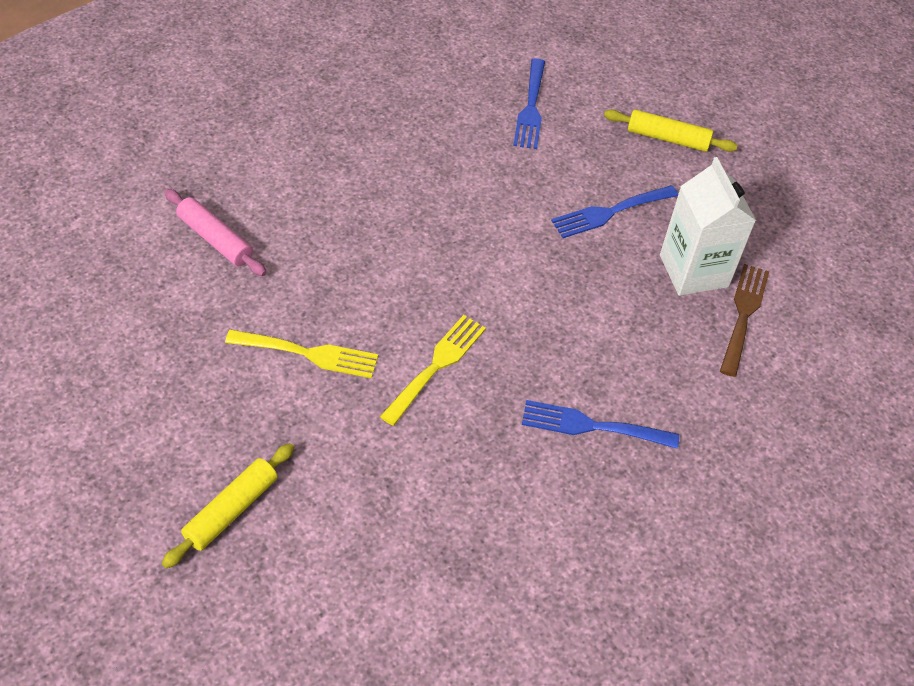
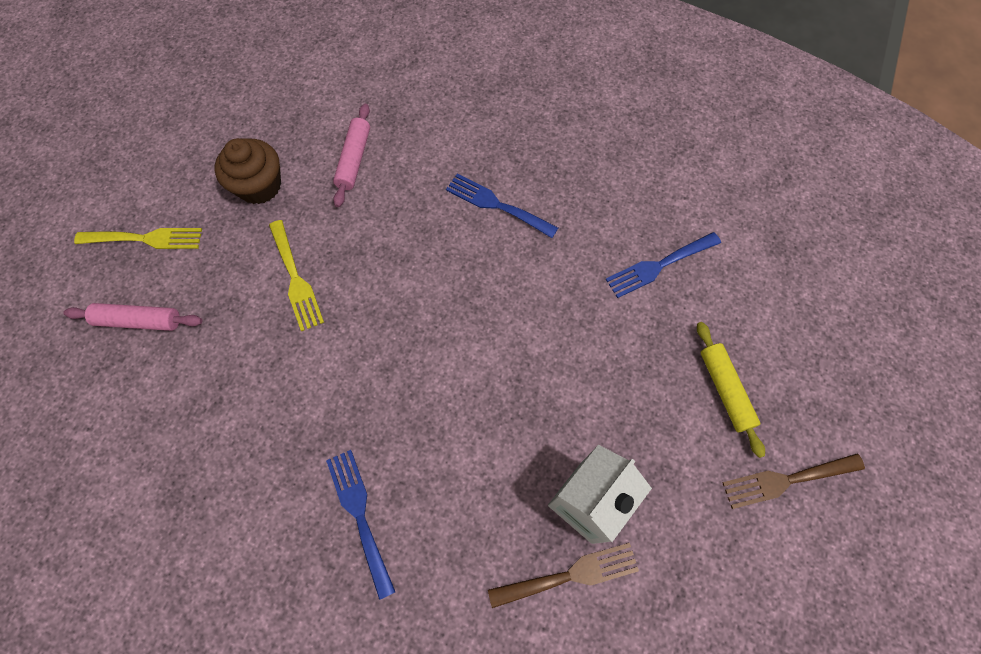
camera: 60 degrees right, 15 degrees up
(166, 328) = (259, 186): none -> brown cupcake
(231, 510) = (139, 321): yellow rolling pin -> pink rolling pin
(436, 365) = (342, 366): yellow fork -> yellow fork (145, 239)
(610, 212) = (596, 395): blue fork -> blue fork (496, 205)
(761, 151) = (786, 480): none -> brown fork

